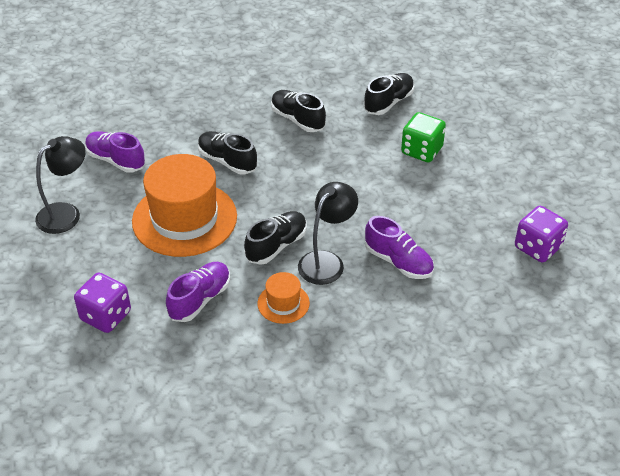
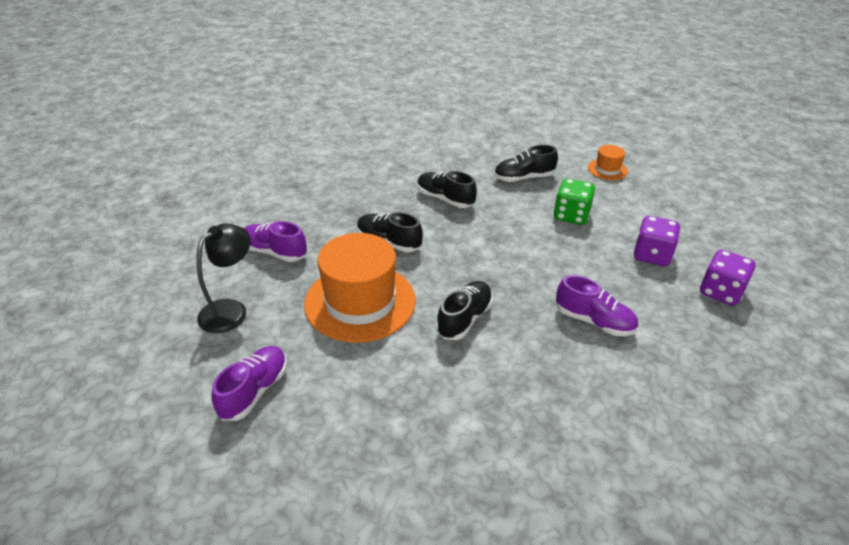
camera: 10 degrees left, 5 degrees down
(106, 316) = (297, 419): purple dice -> purple dice (652, 255)
(200, 299) = (400, 387): purple shoe -> purple shoe (254, 391)
(283, 303) = (492, 379): orange hat -> orange hat (607, 169)
(326, 261) = (521, 329): black lamp -> none
(388, 102) = (524, 178): black shoe -> black shoe turned 135 degrees counterclockwise

